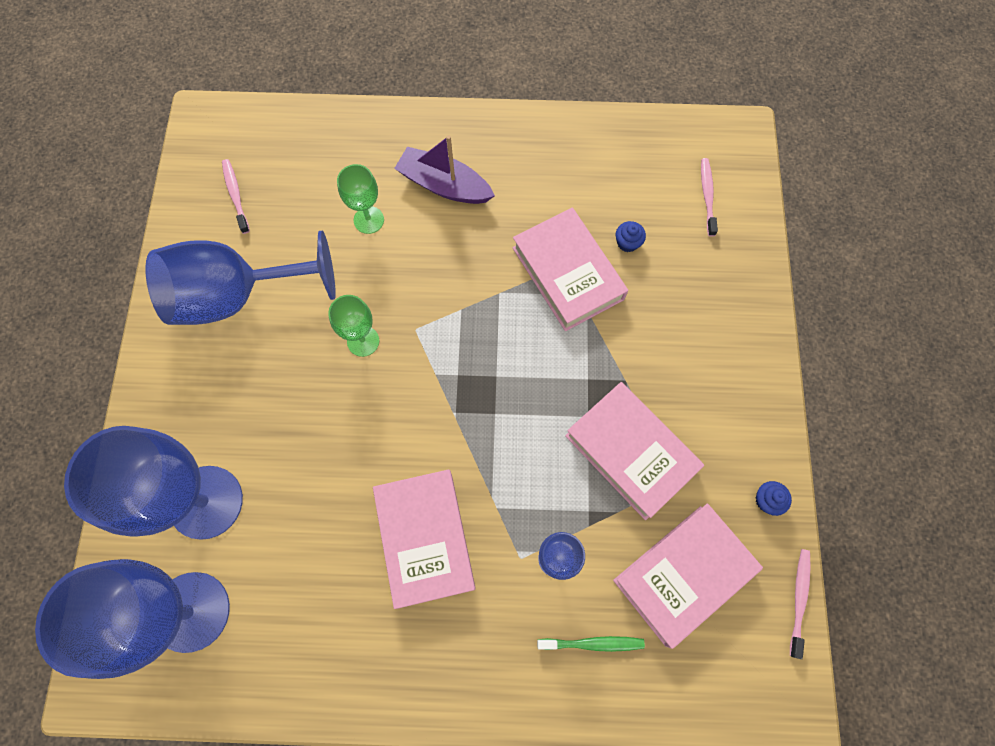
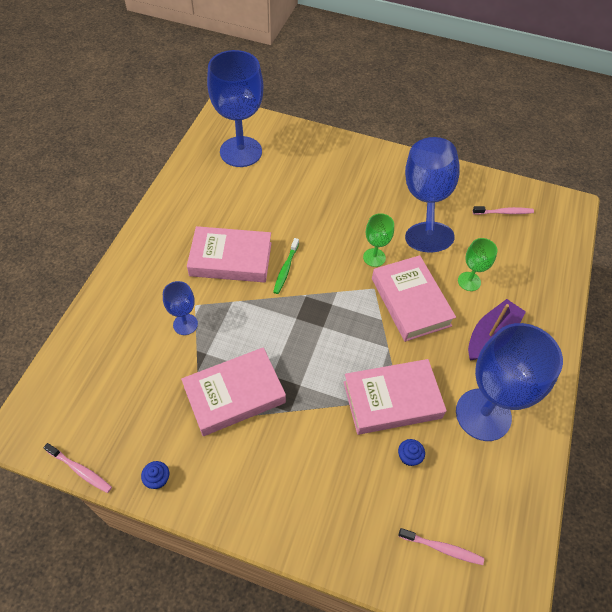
camera: 105 degrees right, 15 degrees down
(206, 502) = (297, 166): blue goblet -> blue goblet (483, 414)
(593, 643) = (125, 328): green toothbrush -> green toothbrush (286, 269)
(683, 574) = (137, 398): pink book -> pink book (410, 302)

